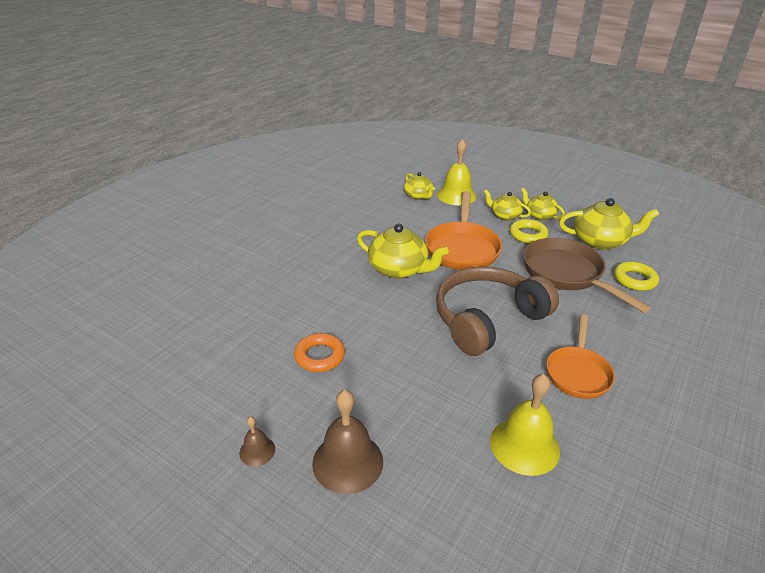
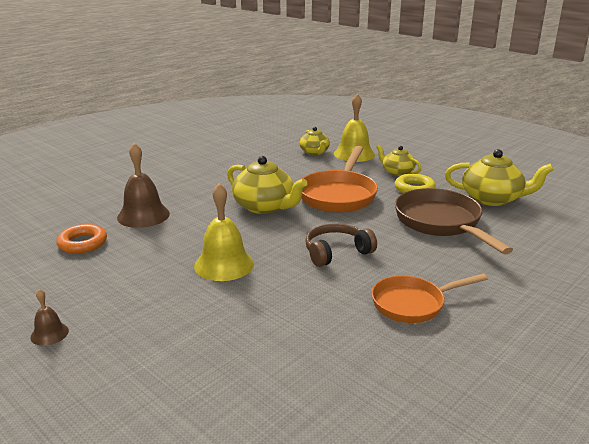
camera: 10 degrees right, 10 degrees down
(319, 356) = (150, 267): orange ring -> orange ring (82, 243)
(347, 462) = (132, 352): brown bell -> brown bell (143, 215)
(487, 319) = (336, 252): brown headphones -> brown headphones, size x0.56
(524, 445) = (323, 358): yellow bell -> yellow bell (224, 264)
(540, 215) = (435, 174): yellow teapot -> none
(578, 373) = (413, 304): orange pan -> orange pan turned 45 degrees clockwise
(634, 280) = (515, 232): yellow ring -> none

